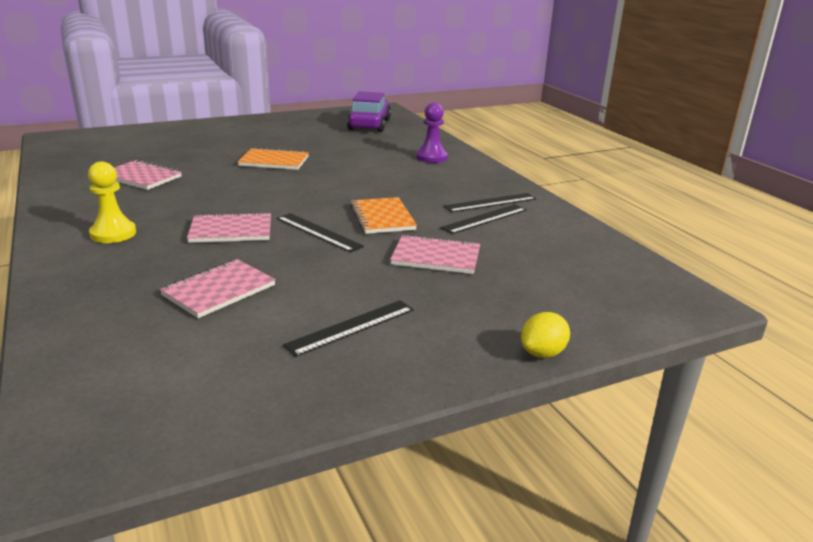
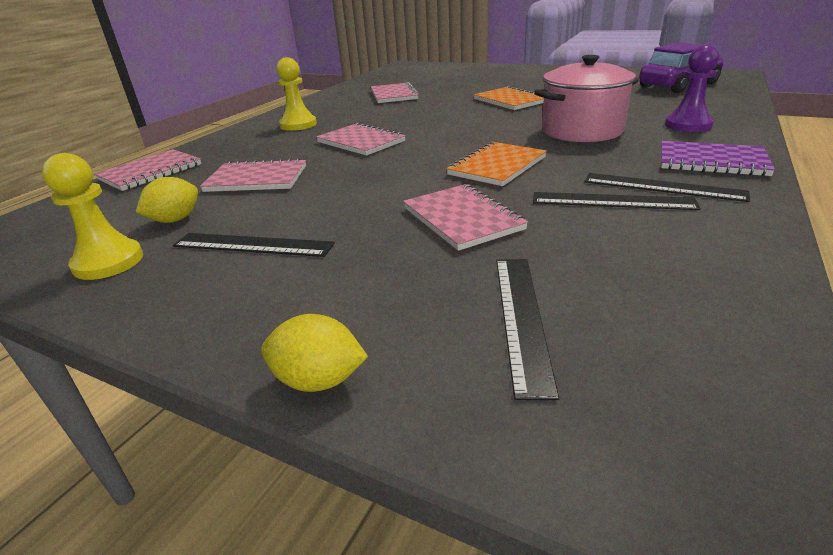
camera: 55 degrees right, 5 degrees up
(71, 330) = (150, 172): none -> pink notebook
(238, 344) = (175, 220): none -> yellow lemon
(273, 390) = (108, 262): none -> yellow pawn
(318, 232) = (415, 161): black ruler -> black ruler (521, 318)
(380, 176) = (581, 131): none -> pink pot
(484, 180) = (711, 161): none -> purple notebook

